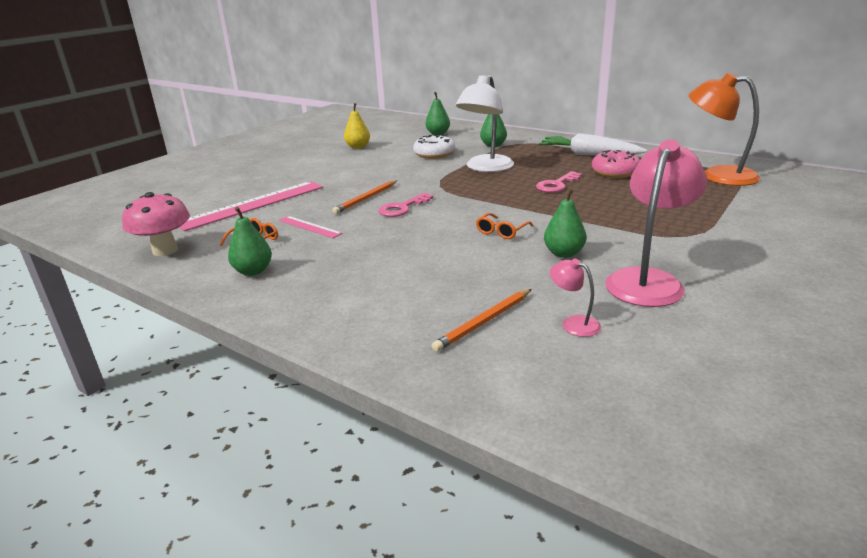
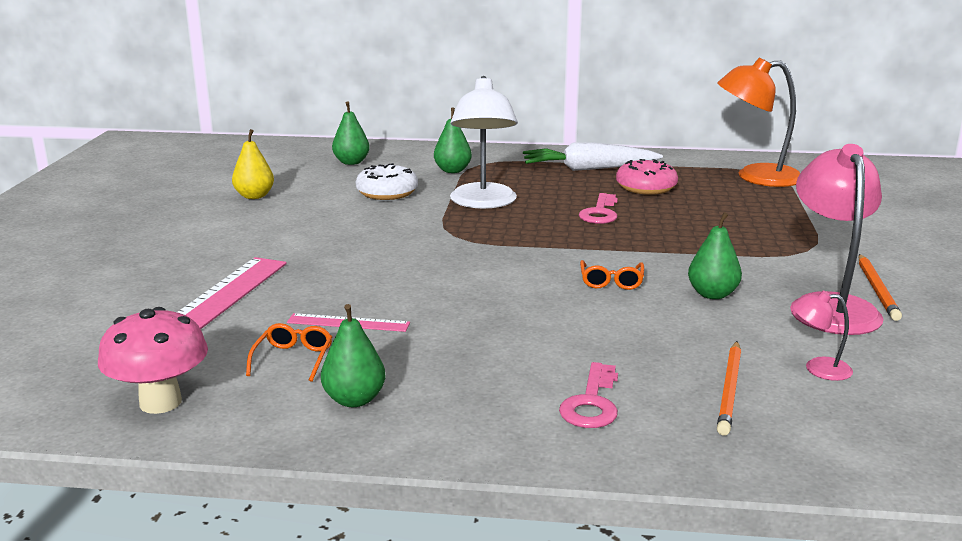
camera: 30 degrees left, 5 degrees down
(366, 199) = (376, 269): orange pencil -> orange pencil (877, 289)
(402, 208) = (445, 273): pink key -> pink key (591, 403)

